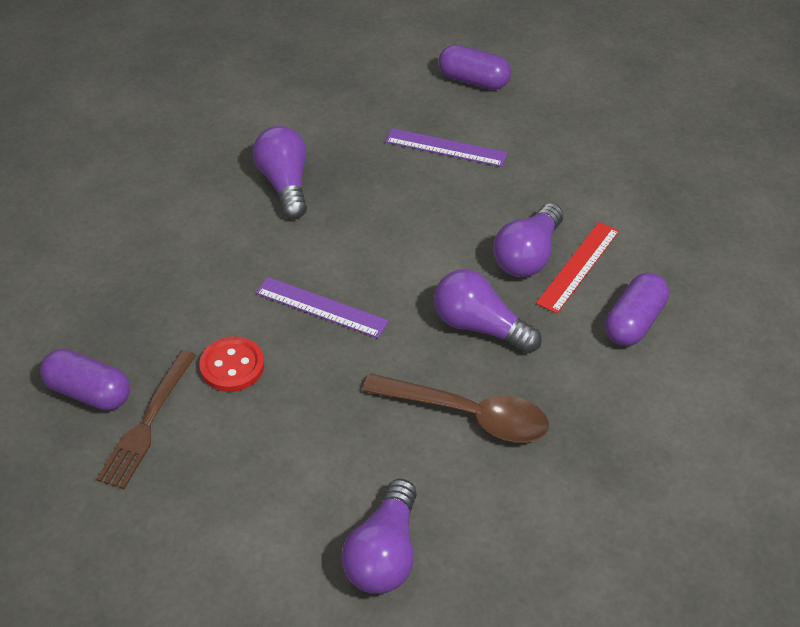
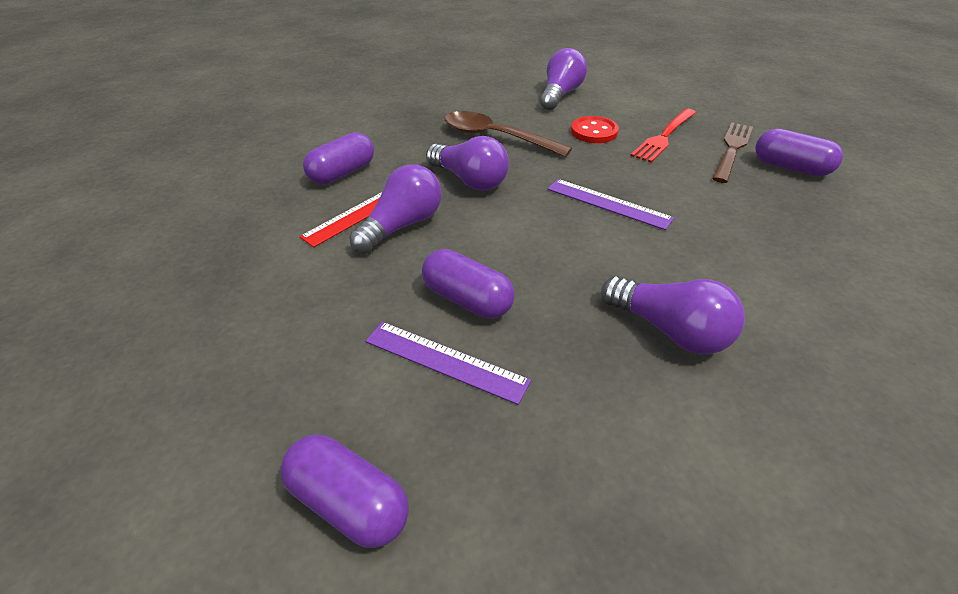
camera: 170 degrees left, 5 degrees down
(231, 443) = (664, 136): none -> red fork
(232, 366) = (678, 173): red button -> red button (594, 132)
(285, 184) = (669, 330): purple light bulb -> purple light bulb turned 45 degrees counterclockwise
(442, 191) = (467, 299): none -> purple capsule

